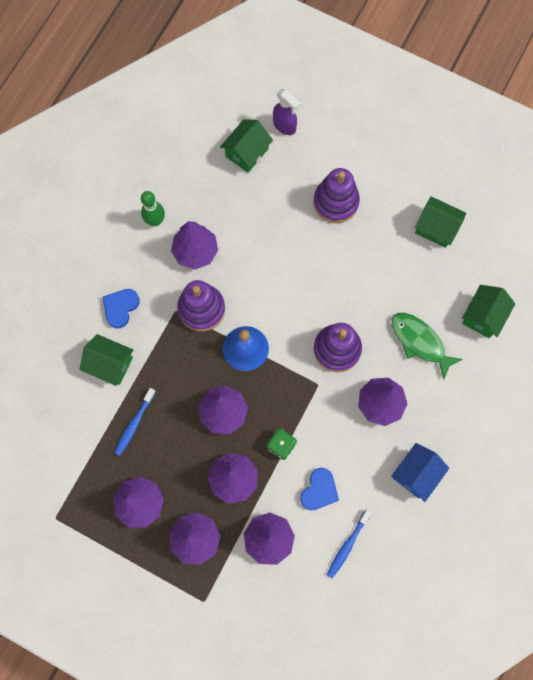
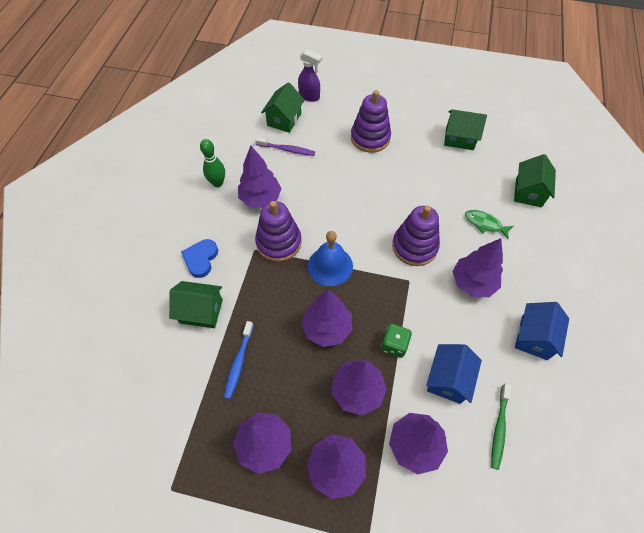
camera: 15 degrees left, 15 degrees down
(239, 195) = (286, 149): none -> purple toothbrush
(319, 490) = (448, 379): blue heart -> blue house
(348, 545) = (499, 428): blue toothbrush -> green toothbrush
(420, 342) = (485, 224): green fish -> green fish, size x0.65

